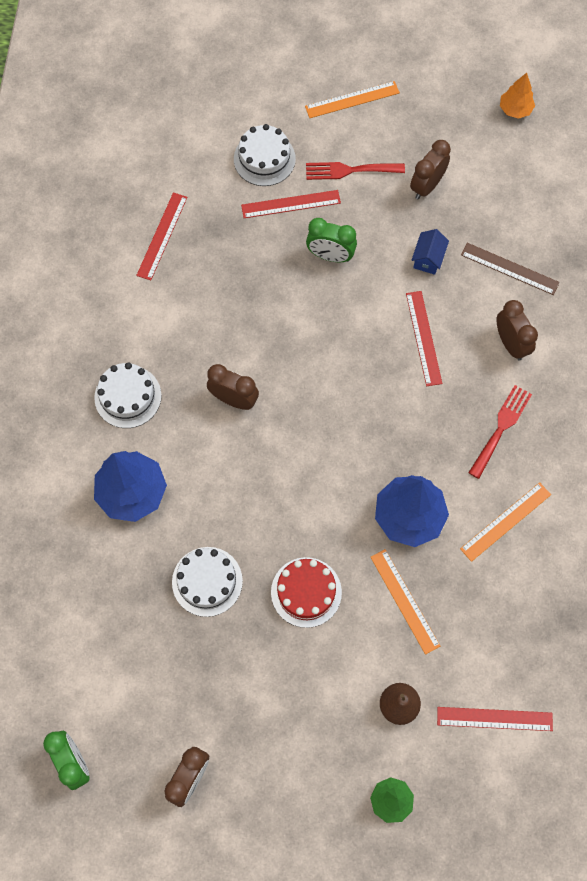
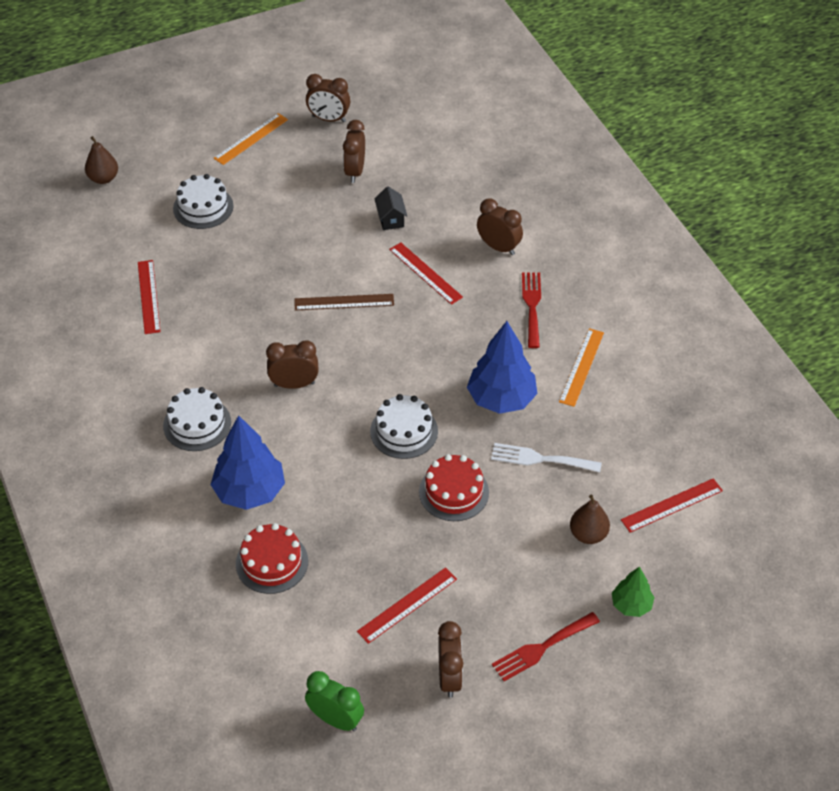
camera: 30 degrees left, 20 degrees down
(110, 575) = (272, 562): none -> red cake
(194, 81) = (103, 178): none -> brown pear
(207, 581) = (362, 525): white cake -> white cake (404, 431)
(291, 204) = (248, 229): red ruler -> red ruler (407, 605)
(330, 256) = (307, 250): green clock -> none
(349, 170) = (282, 186): red fork -> red fork (542, 648)
(404, 601) = (540, 459): orange ruler -> white fork
(428, 259) = (391, 219): blue house -> black house
(438, 111) = (329, 119): none -> brown clock
(509, 268) = (461, 198): brown ruler -> brown ruler (344, 302)
(515, 109) = (390, 94): orange tree -> none

